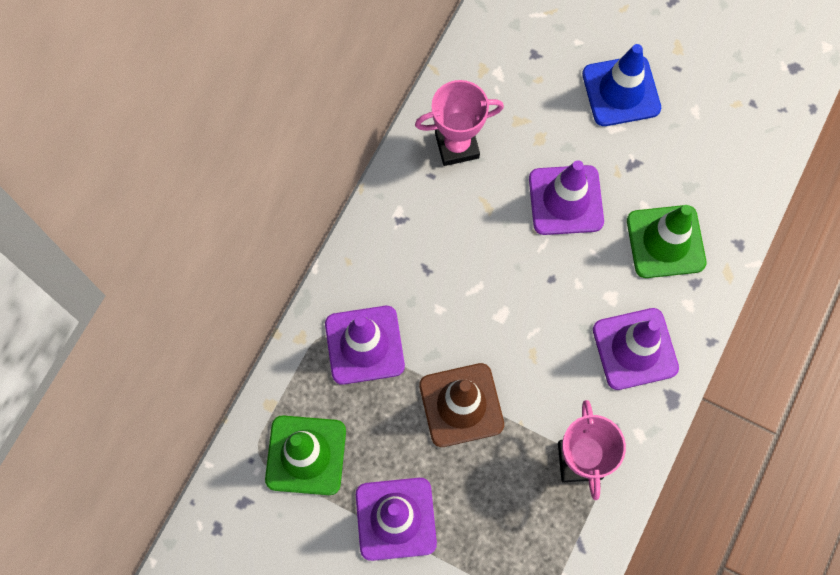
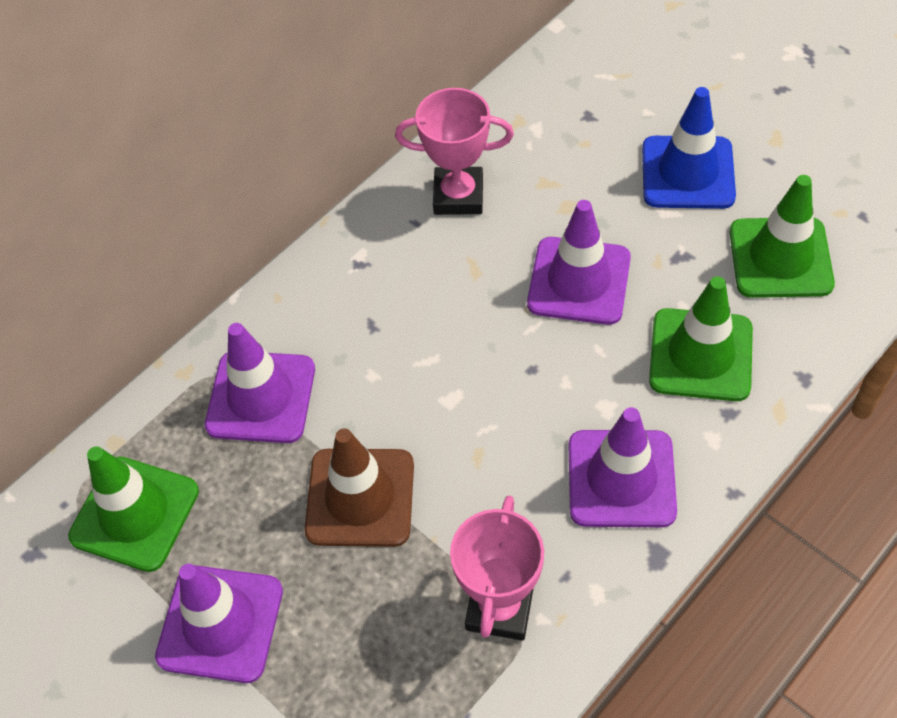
camera: 20 degrees right, 15 degrees down
(703, 151) = (780, 258): none -> green traffic cone

